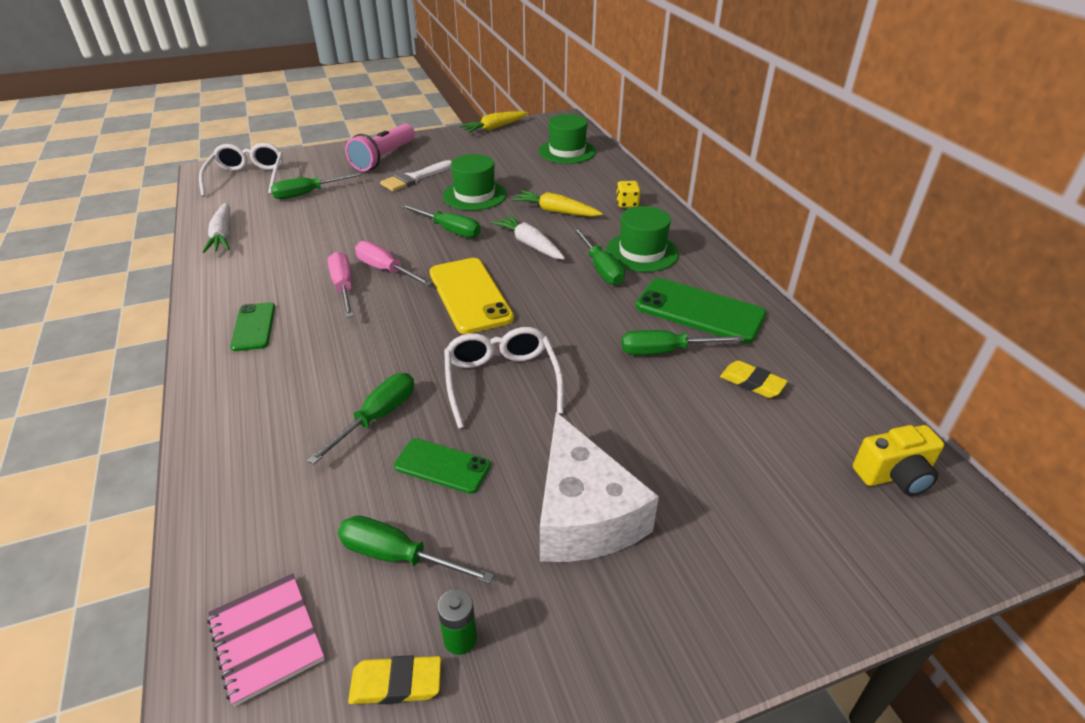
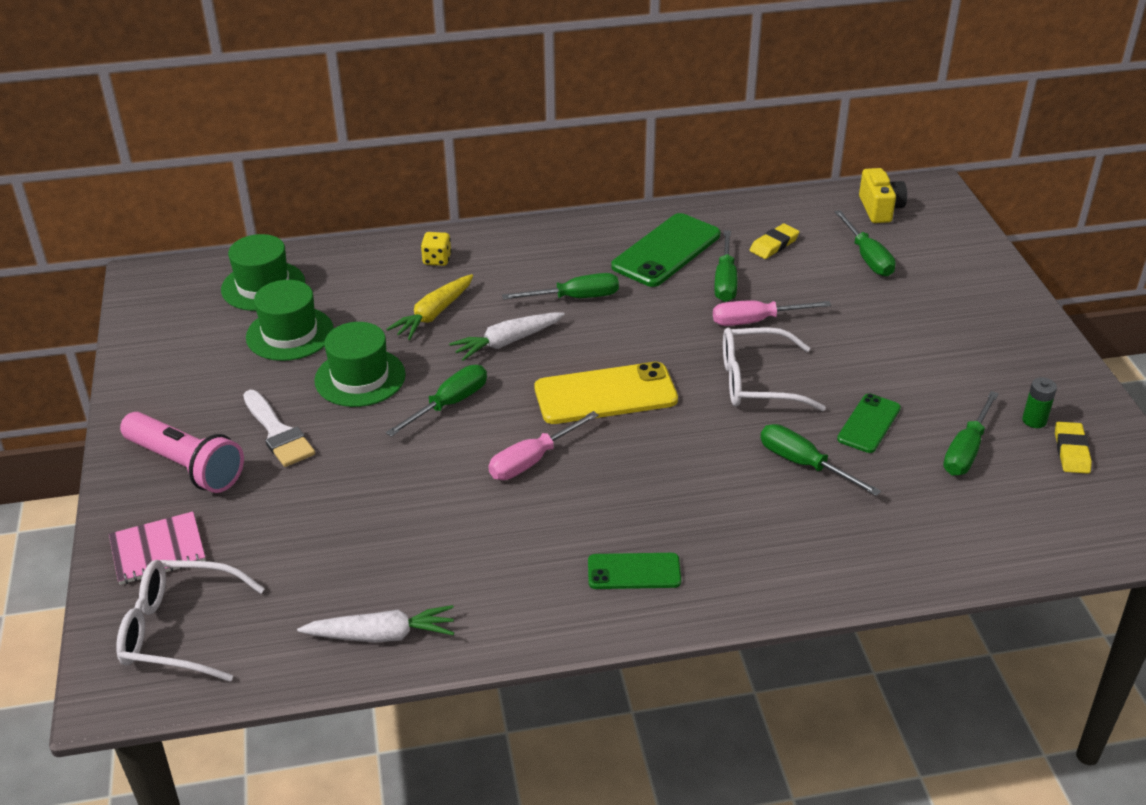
camera: 80 degrees left, 0 degrees up
(266, 638) = (1046, 519): pink notebook -> pink notebook (158, 550)
(307, 194) = (278, 548): green screwdriver -> green screwdriver (867, 257)
(343, 287) = (563, 497): pink screwdriver -> pink screwdriver (756, 321)
(494, 128) = (136, 345): yellow carrot -> none
(583, 513) = (919, 352): white cheese -> none
(642, 252) = (550, 266): green hat -> green hat (290, 334)

